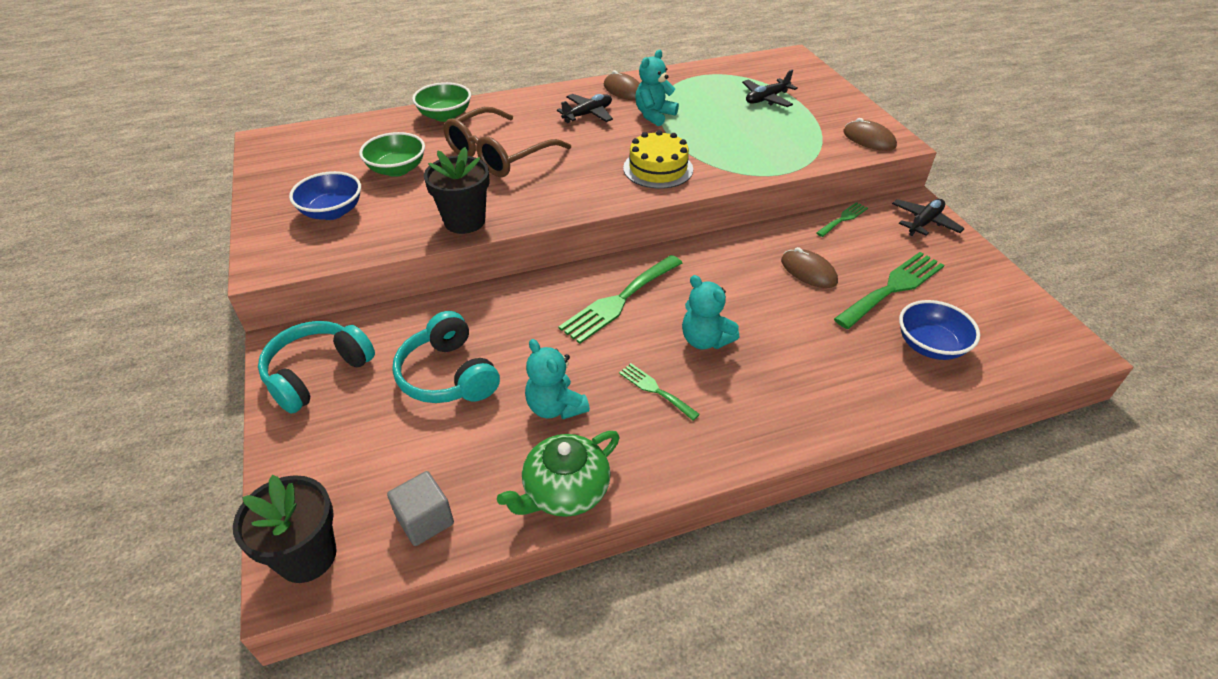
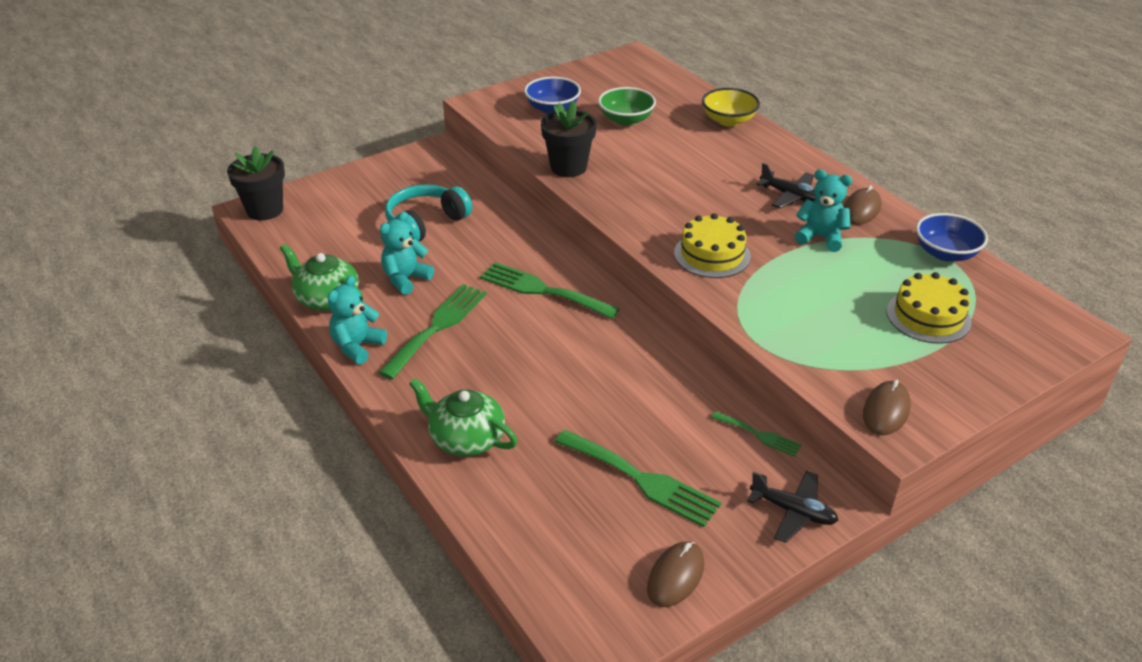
camera: 75 degrees right, 5 degrees down
(317, 373) = (412, 170): turquoise headphones -> none
(425, 520) = (295, 245): grey cube -> none
(445, 116) = (728, 120): green bowl -> yellow bowl
(498, 155) = (679, 161): brown glasses -> none
(655, 390) = (437, 327): green fork -> green fork, size x1.87
(705, 340) = (508, 348): turquoise teddy bear -> turquoise teddy bear (357, 346)
(766, 99) = (928, 316): black plane -> yellow cake
(808, 271) = (641, 410): brown mouse -> brown mouse (675, 576)
(837, 391) = (466, 438): none -> green teapot
(930, 345) = (553, 509): blue bowl -> blue bowl (945, 253)

